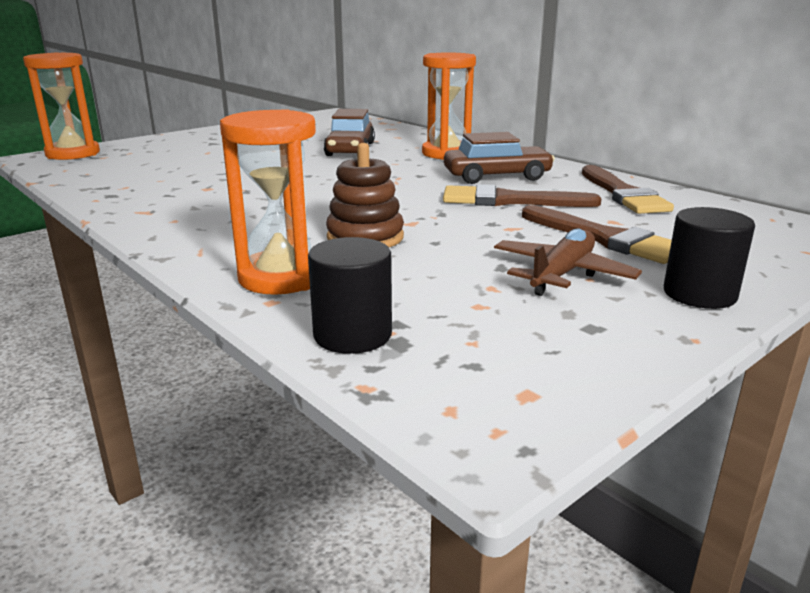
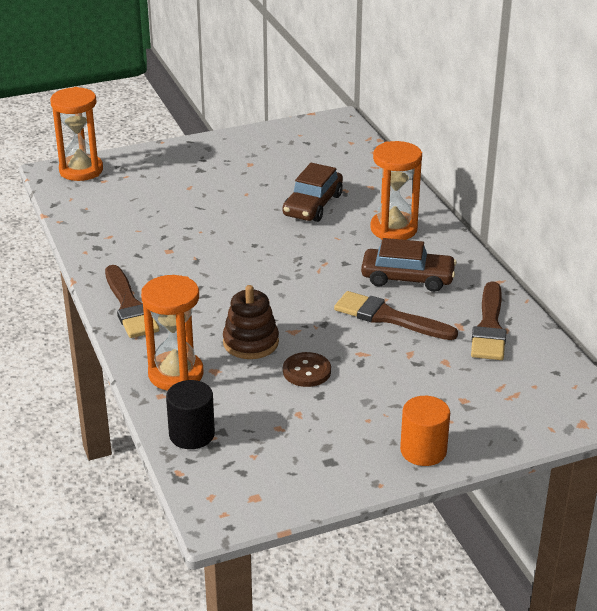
camera: 20 degrees right, 10 degrees up
(461, 250) = (307, 371): none -> brown button
(562, 274) = (353, 412): brown plane -> none
(605, 238) = (418, 381): brown brush -> brown brush (130, 306)
(699, 294) = (423, 451): black cylinder -> orange cylinder

